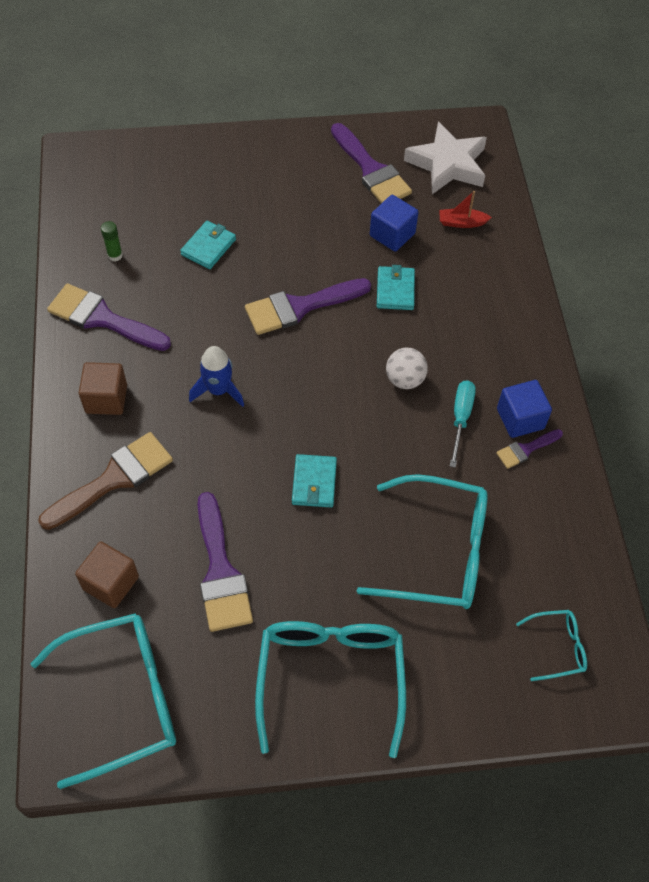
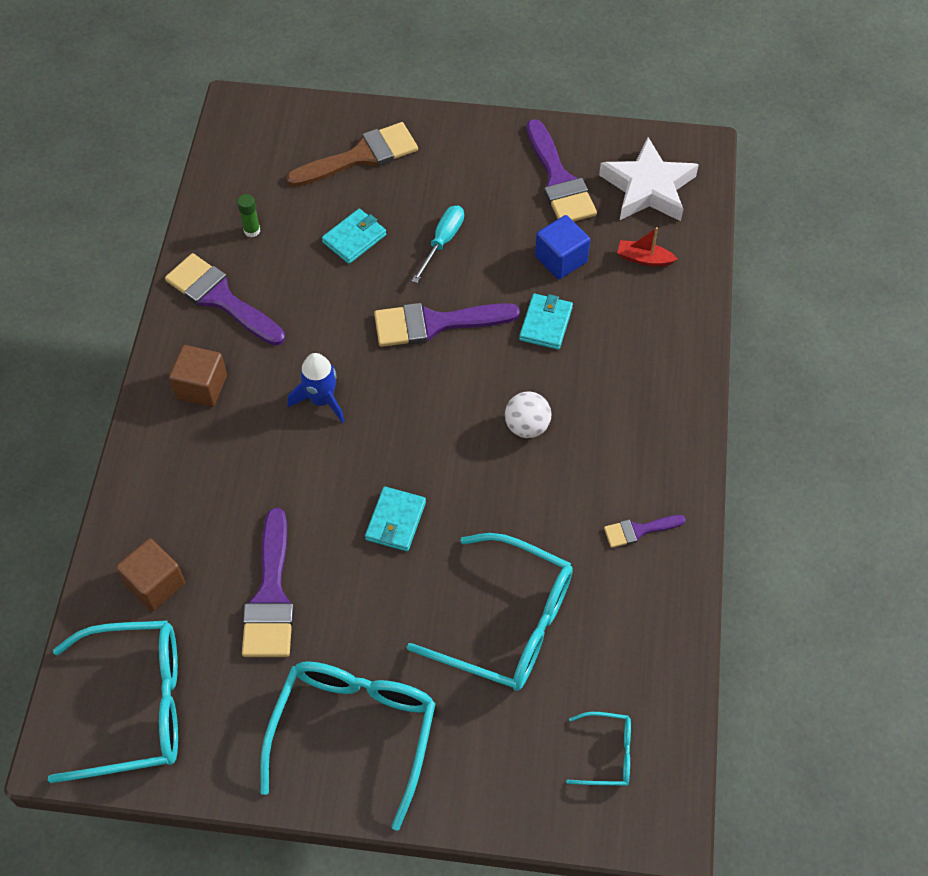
camera: 15 degrees right, 0 degrees up
(114, 479) = (187, 474): brown brush -> brown brush (361, 156)
(460, 418) = (576, 481): turquoise screwdriver -> turquoise screwdriver (442, 242)
(520, 419) = (642, 495): blue cube -> none

